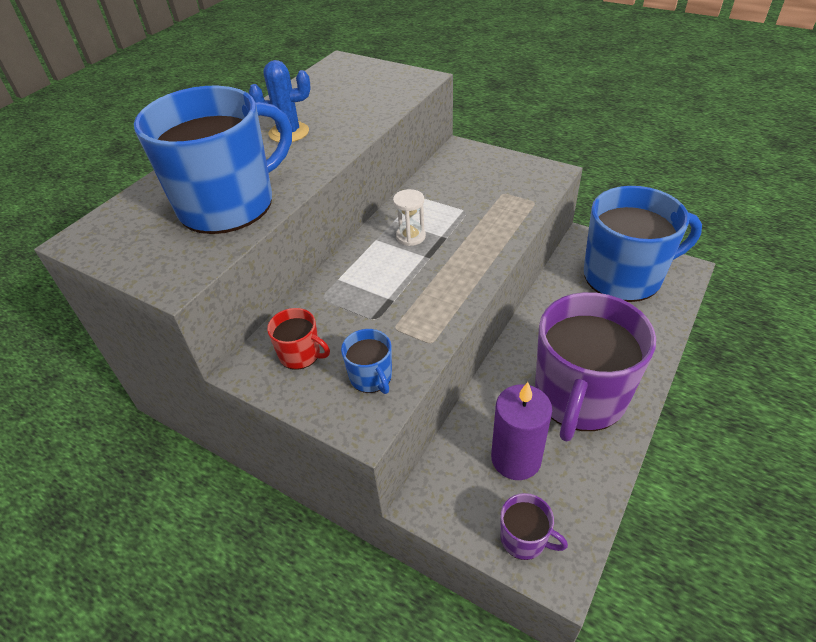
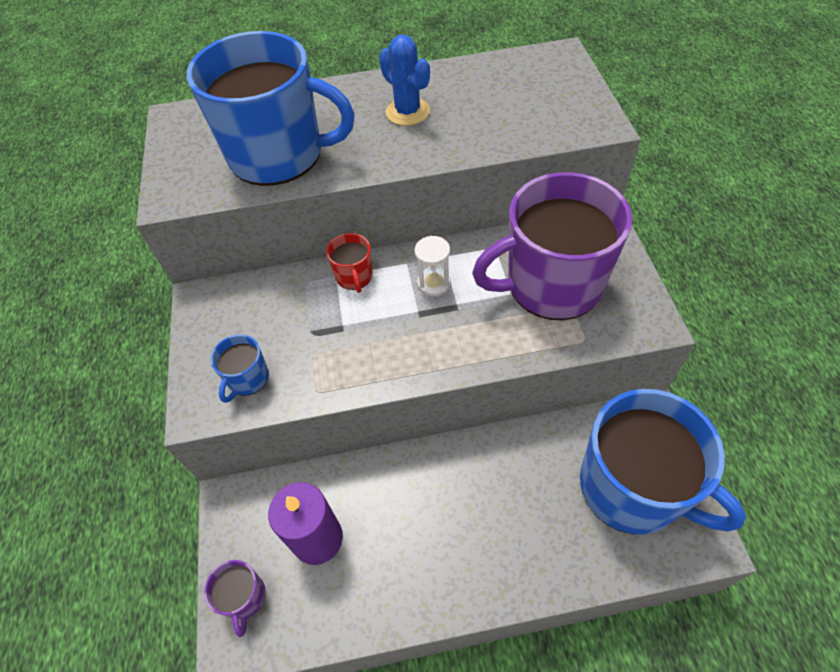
camera: 50 degrees right, 10 degrees up
(300, 354) = (236, 317): red mug -> red mug (354, 276)
(579, 397) = (426, 547): purple mug -> purple mug (551, 284)

